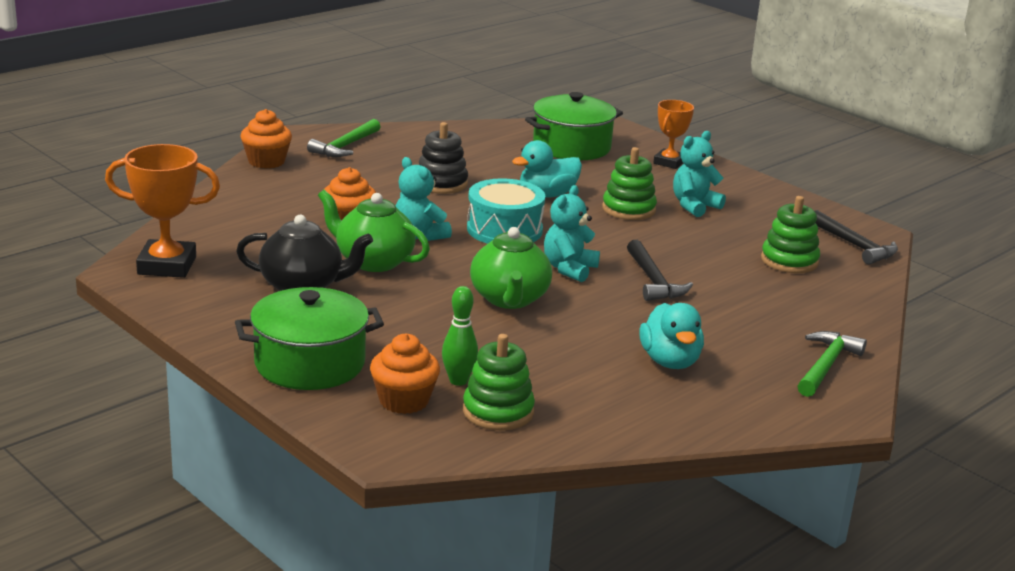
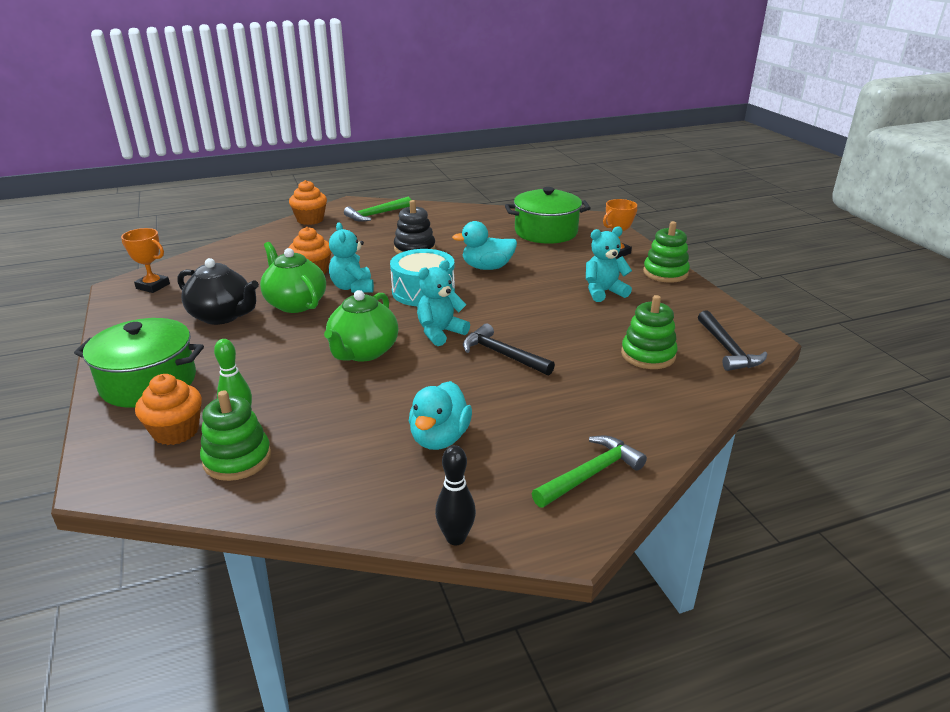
camera: 25 degrees right, 5 degrees up
(167, 265) = (153, 286): orange trophy -> orange trophy, size x0.63
(628, 209) = (543, 287): green stacking toy -> green stacking toy (665, 273)
(653, 281) = (502, 354): black hammer -> black hammer turned 120 degrees clockwise
(762, 431) = (456, 538): none -> black bowling pin

